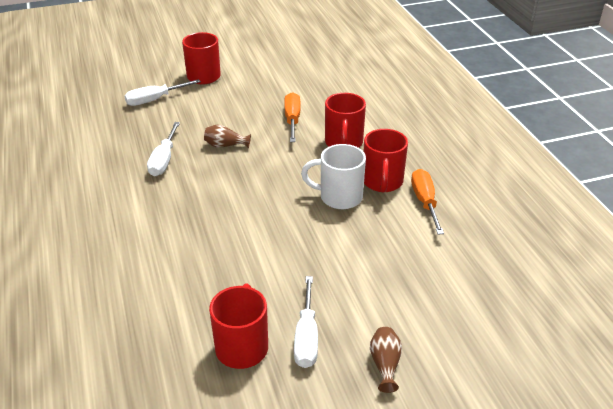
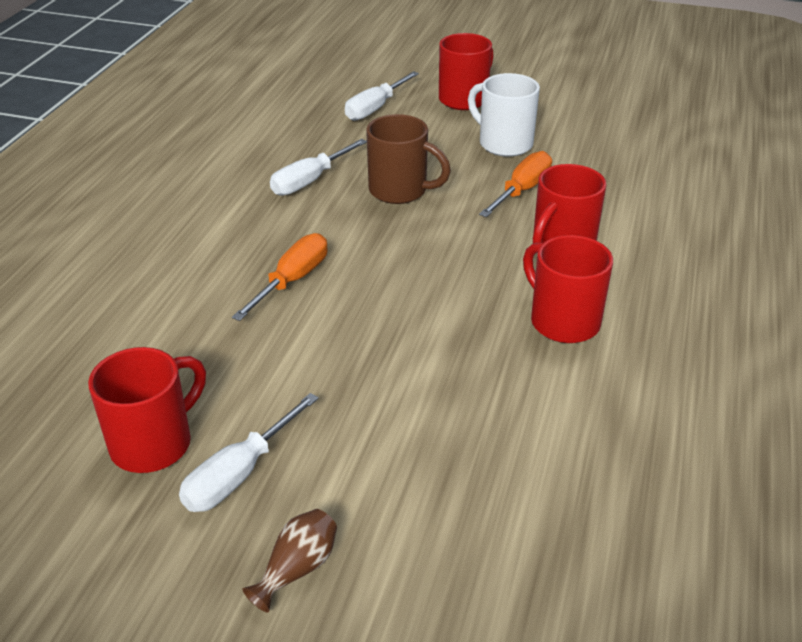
camera: 35 degrees right, 0 degrees up
(155, 100) = (375, 108): white screwdriver -> white screwdriver turned 60 degrees counterclockwise
(225, 145) = (400, 191): brown vase -> brown mug
(339, 197) = (478, 314): white mug -> white mug (503, 143)
(382, 182) = (562, 321): red mug -> red mug turned 105 degrees clockwise
(425, 202) = (598, 376): orange screwdriver -> orange screwdriver (292, 281)

